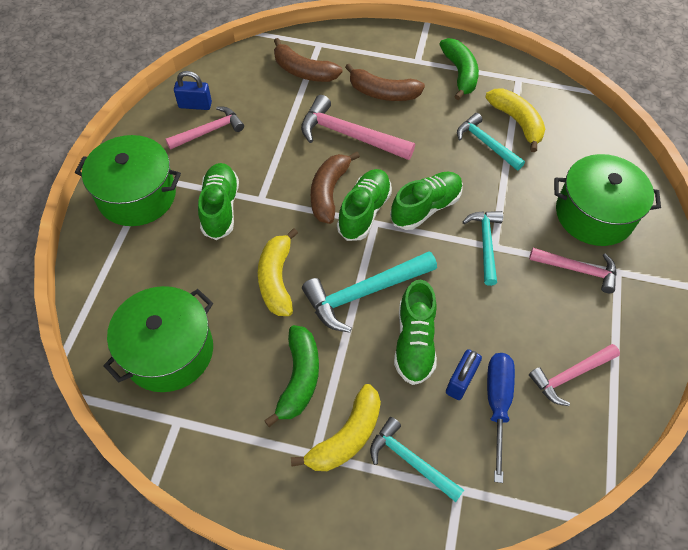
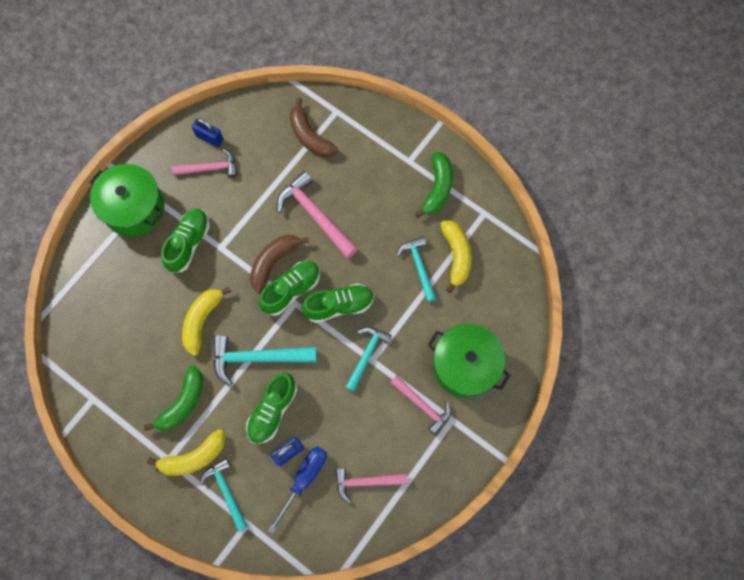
camera: 25 degrees right, 15 degrees up
(168, 351) = (107, 345): green pot -> none
(383, 93) = (363, 183): brown banana -> none

